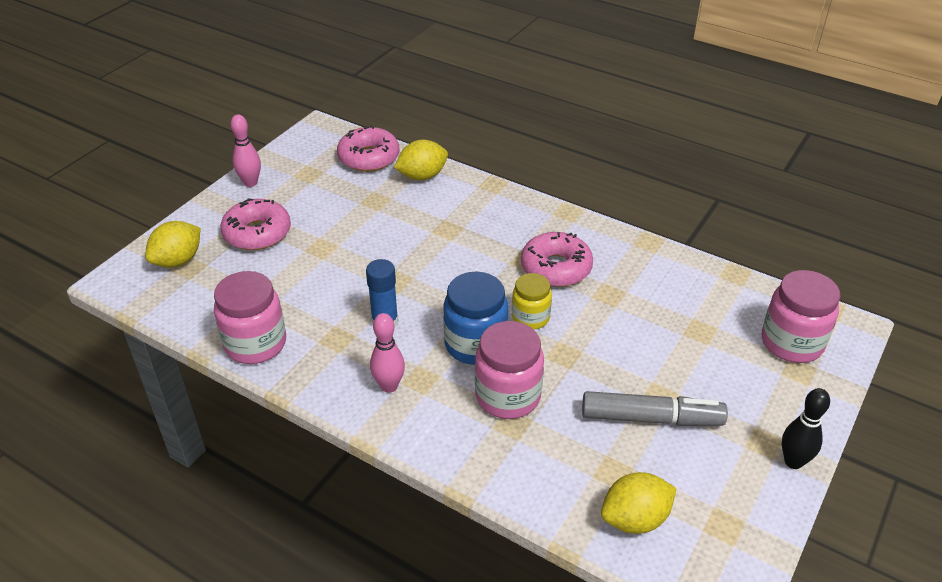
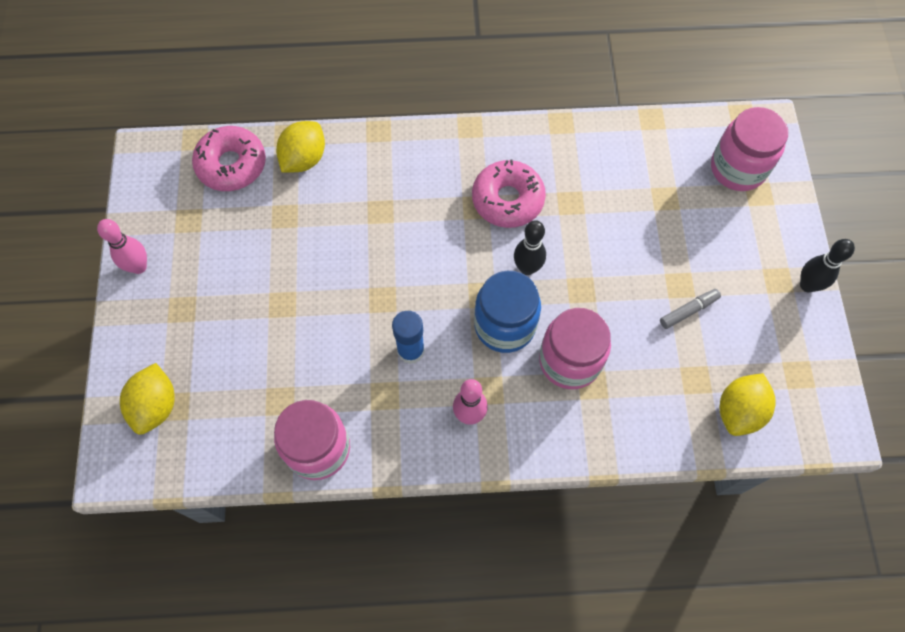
camera: 35 degrees left, 25 degrees up
(257, 233) = (204, 325): pink donut -> none
(530, 317) = (527, 268): yellow jar -> black bowling pin
(651, 418) = (688, 311): grey marker -> grey marker, size x0.52

